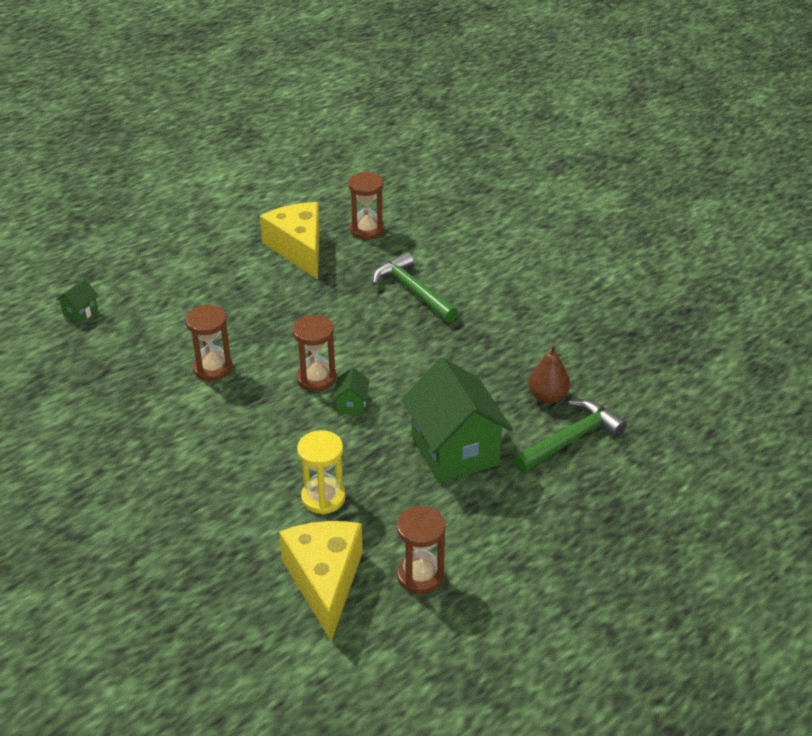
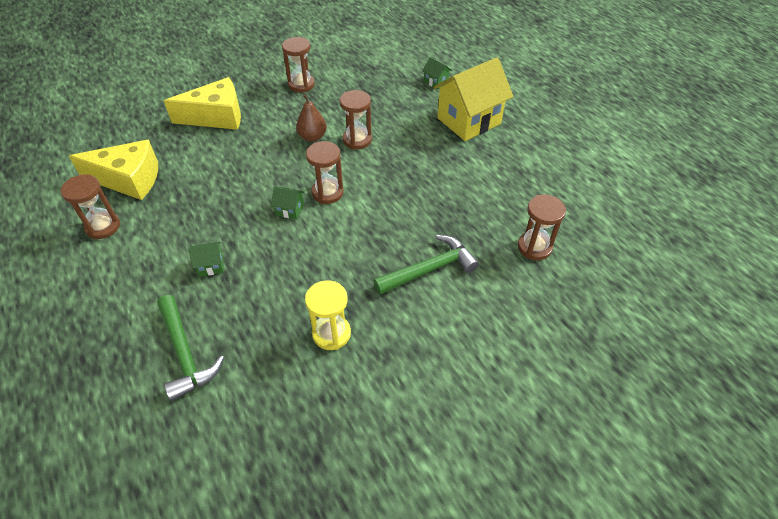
camera: 100 degrees right, 10 degrees up
(82, 444) = (301, 84): none -> brown hourglass
(167, 280) = (469, 121): none -> yellow house
(299, 249) = (505, 196): yellow cheese -> yellow cheese (216, 117)
(323, 498) = (201, 185): yellow hourglass -> yellow hourglass (331, 333)
(454, 450) = (211, 266): green house -> green house, size x0.41
(547, 396) = (247, 348): brown pear -> brown pear (312, 137)

